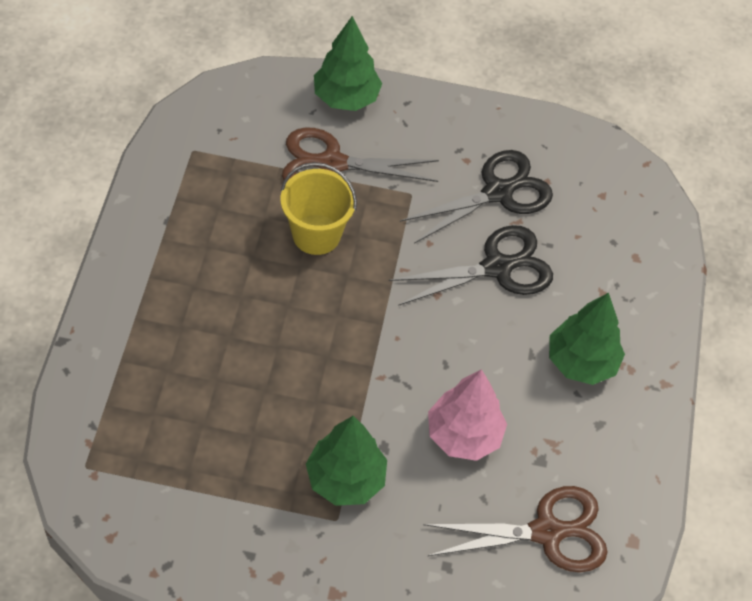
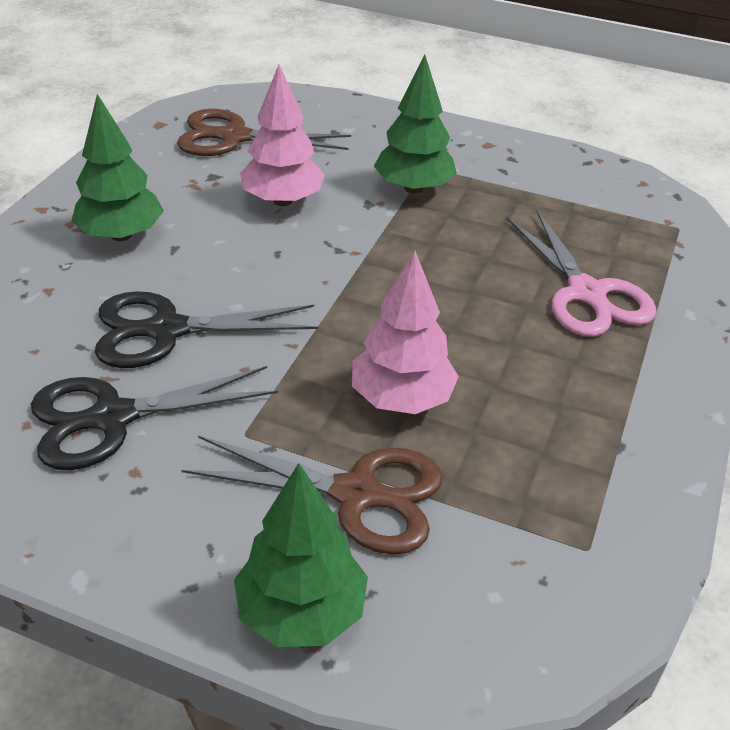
camera: 165 degrees left, 15 degrees down
(181, 360) = (586, 293): none -> pink scissors
(316, 234) = (401, 399): yellow bucket -> pink tree

